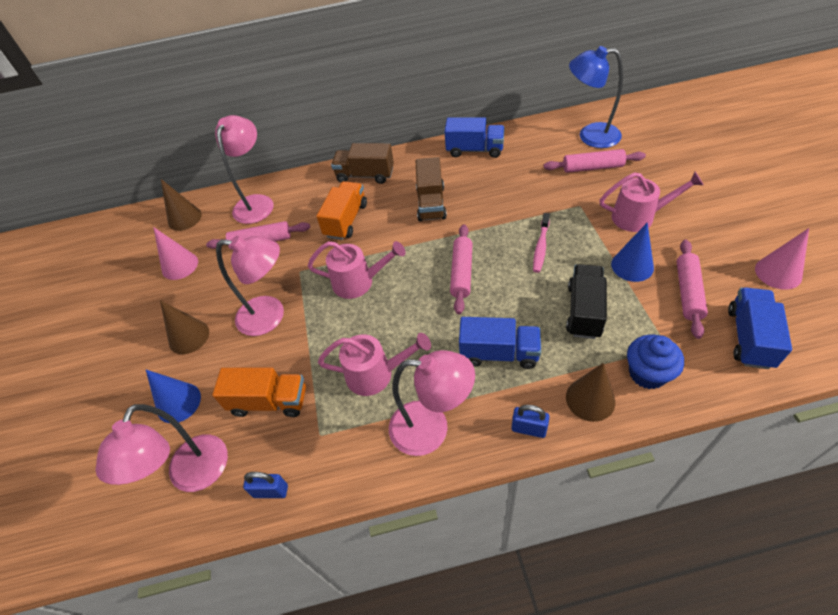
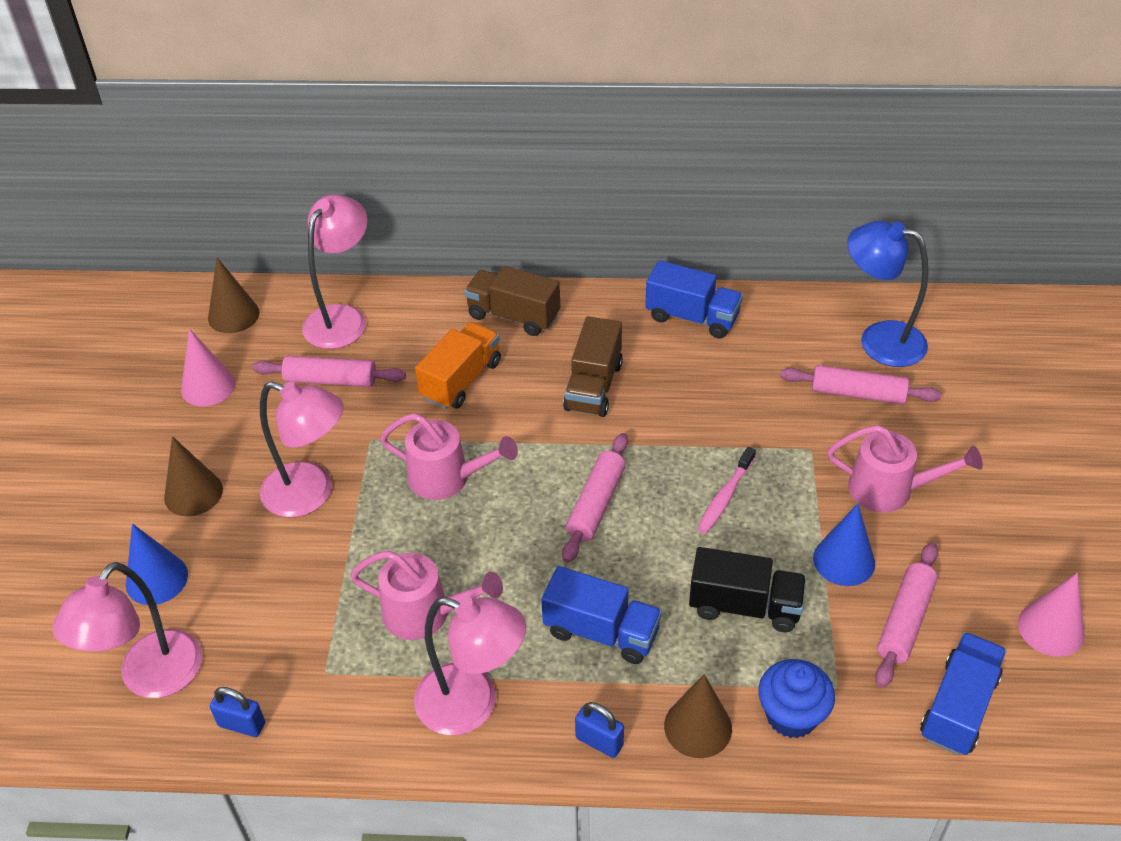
camera: 10 degrees right, 5 degrees down
(269, 401) = (274, 610): orange truck -> none
(584, 311) = (744, 606): black truck -> black truck turned 75 degrees clockwise

